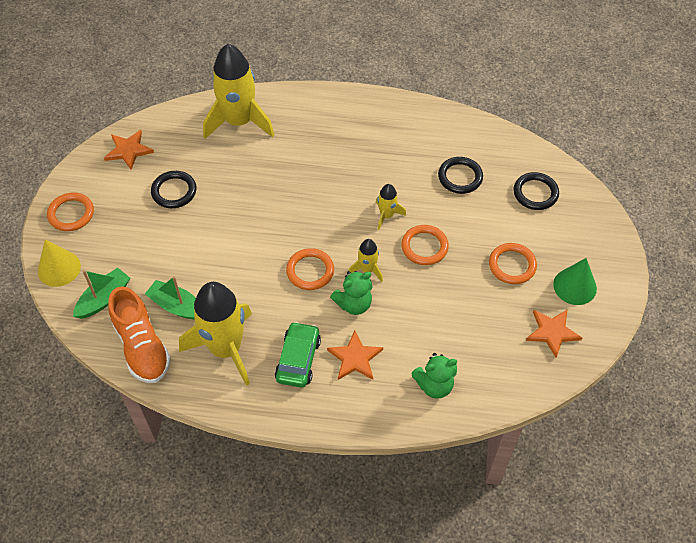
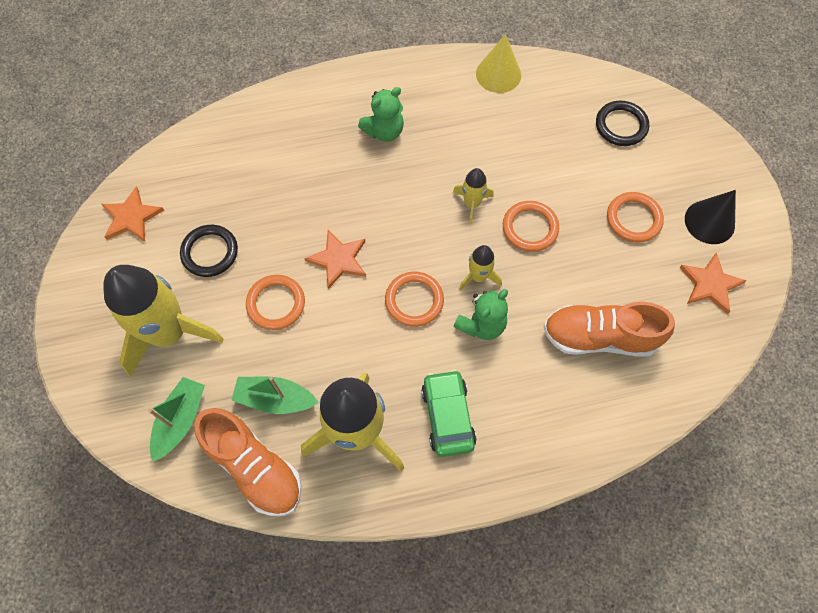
camera: 20 degrees left, 10 degrees up
(59, 268) = (106, 400): yellow cone -> yellow cone (498, 74)
(71, 214) = (92, 322): orange ring -> orange ring (276, 303)
(239, 122) = (252, 140): yellow rocket -> yellow rocket (169, 333)
(355, 358) = (511, 391): orange star -> orange star (338, 260)
(434, 385) = (613, 393): green teddy bear -> green teddy bear (384, 131)
(442, 342) = (599, 337): none -> orange shoe
(460, 177) = (532, 132): black ring -> none
(575, 286) = (709, 222): green cone -> black cone

